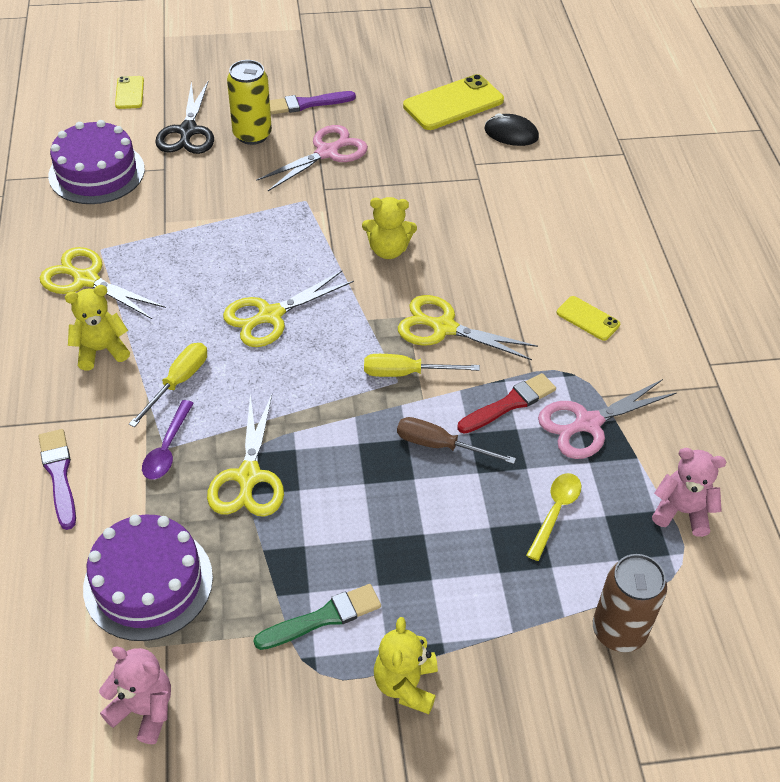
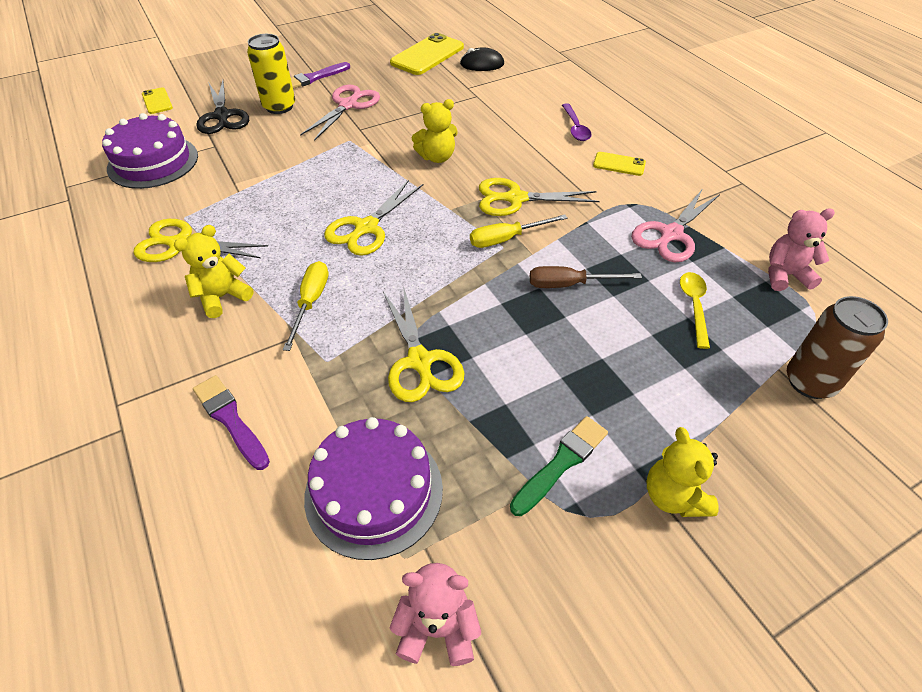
camera: 20 degrees left, 0 degrees up
(167, 449) = (329, 361): purple spoon -> purple spoon (575, 128)
(509, 404) = (602, 238): red brush -> none

